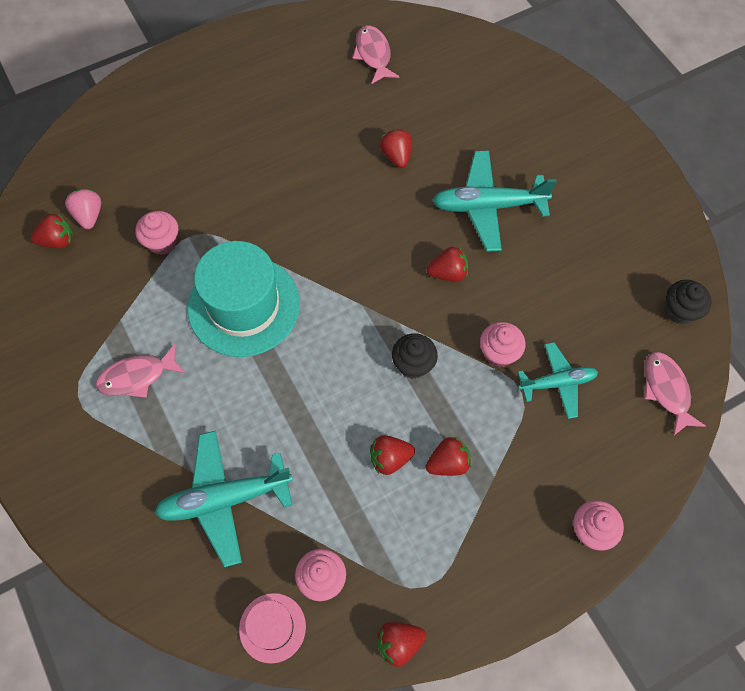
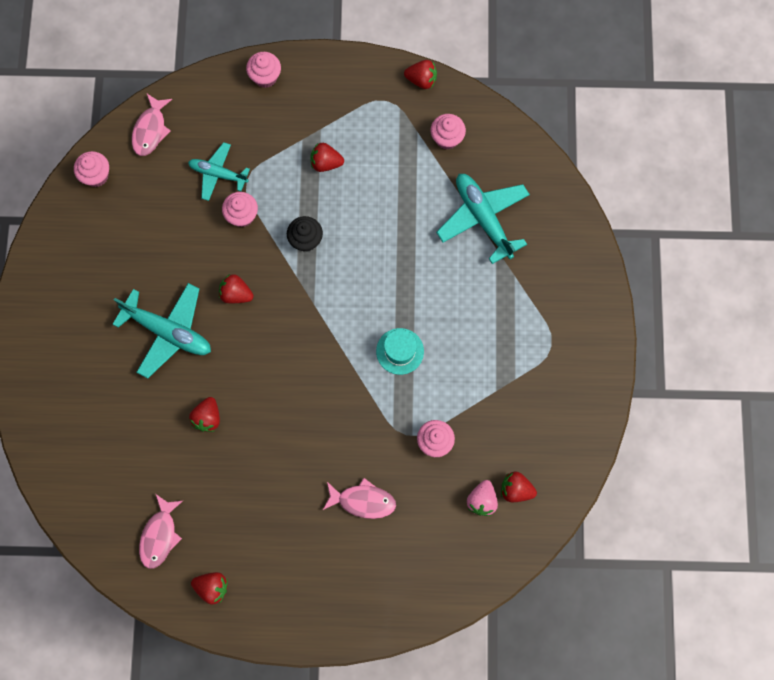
camera: 150 degrees left, 10 degrees up
(137, 376) = (503, 337): pink fish -> pink fish (363, 501)
(224, 499) = (483, 218): turquoise plane -> turquoise plane turned 135 degrees counterclockwise
(244, 306) = (400, 351): turquoise hat -> turquoise hat, size x0.51
(272, 627) = (491, 127): pink hat -> none
(390, 459) = (361, 186): red strawberry -> red strawberry (212, 587)
(679, 311) = (96, 175): black cupcake -> pink cupcake

